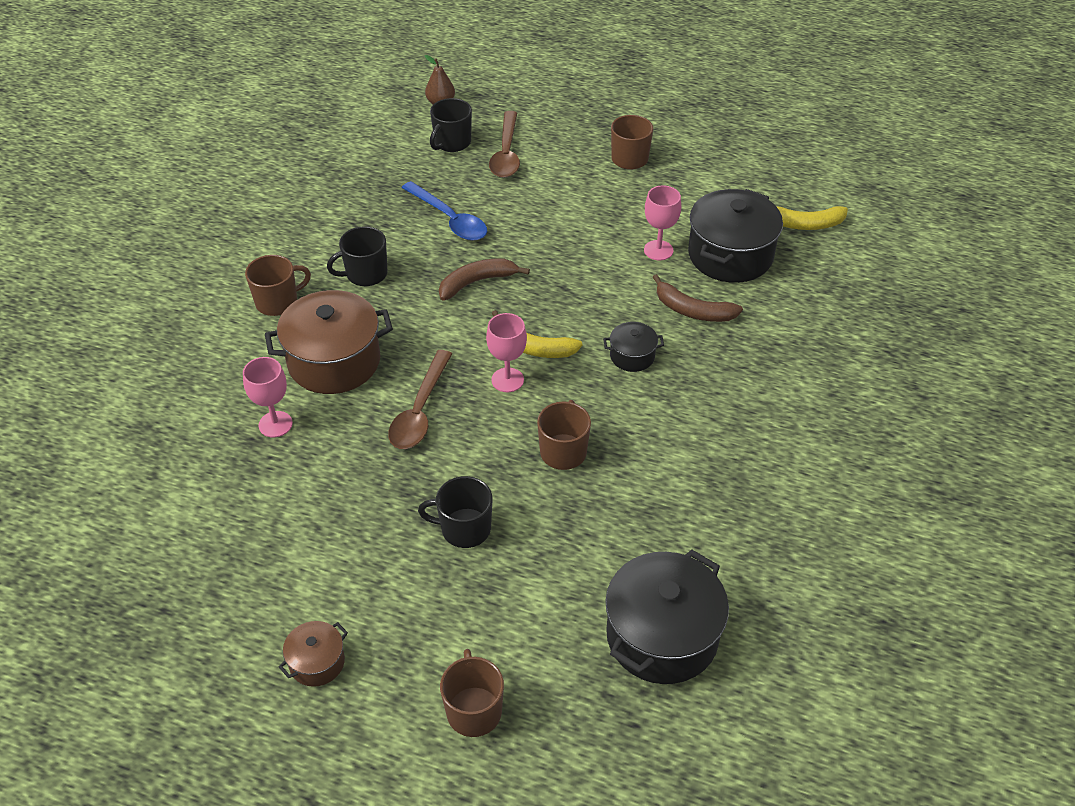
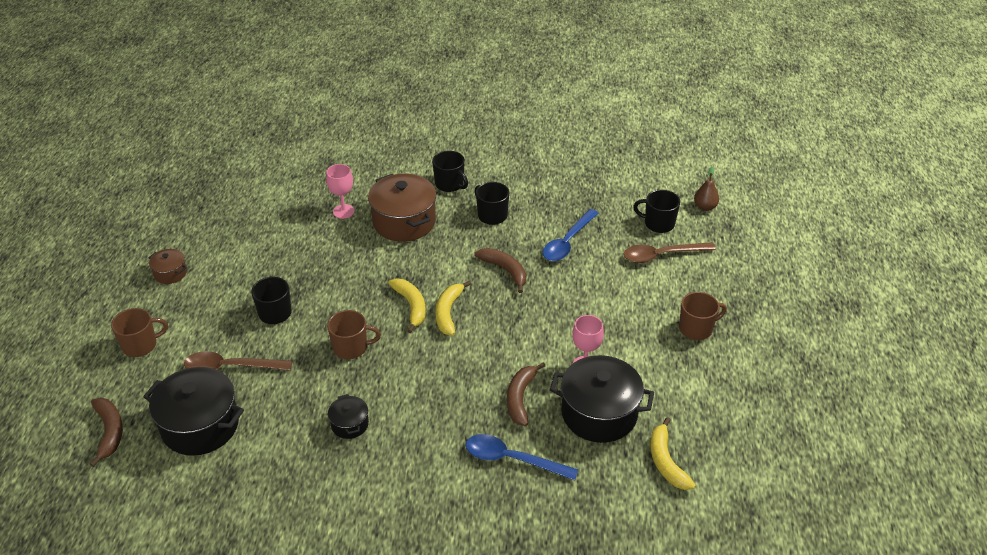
camera: 75 degrees right, 5 degrees down
(278, 302) = (450, 184): brown mug -> black mug
(420, 410) = (371, 270): brown spoon -> brown spoon (230, 367)
(507, 380) = (411, 306): pink goblet -> yellow banana
(632, 356) = (456, 369): black pot -> black pot (350, 424)
(647, 756) = (109, 432): none -> brown banana
(780, 334) = (512, 459): none -> blue spoon

